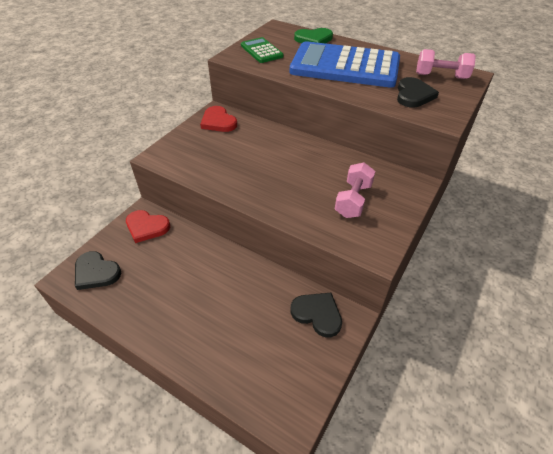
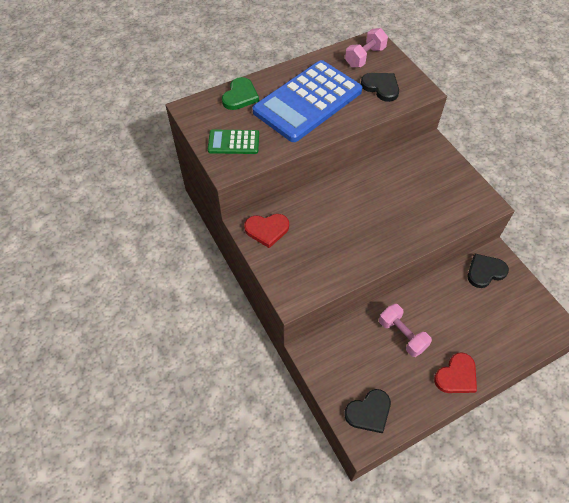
camera: 60 degrees left, 10 degrees up
(146, 227) = (332, 353): red heart -> red heart (456, 376)
(353, 200) = (431, 189): pink dumbbell -> pink dumbbell (402, 335)

